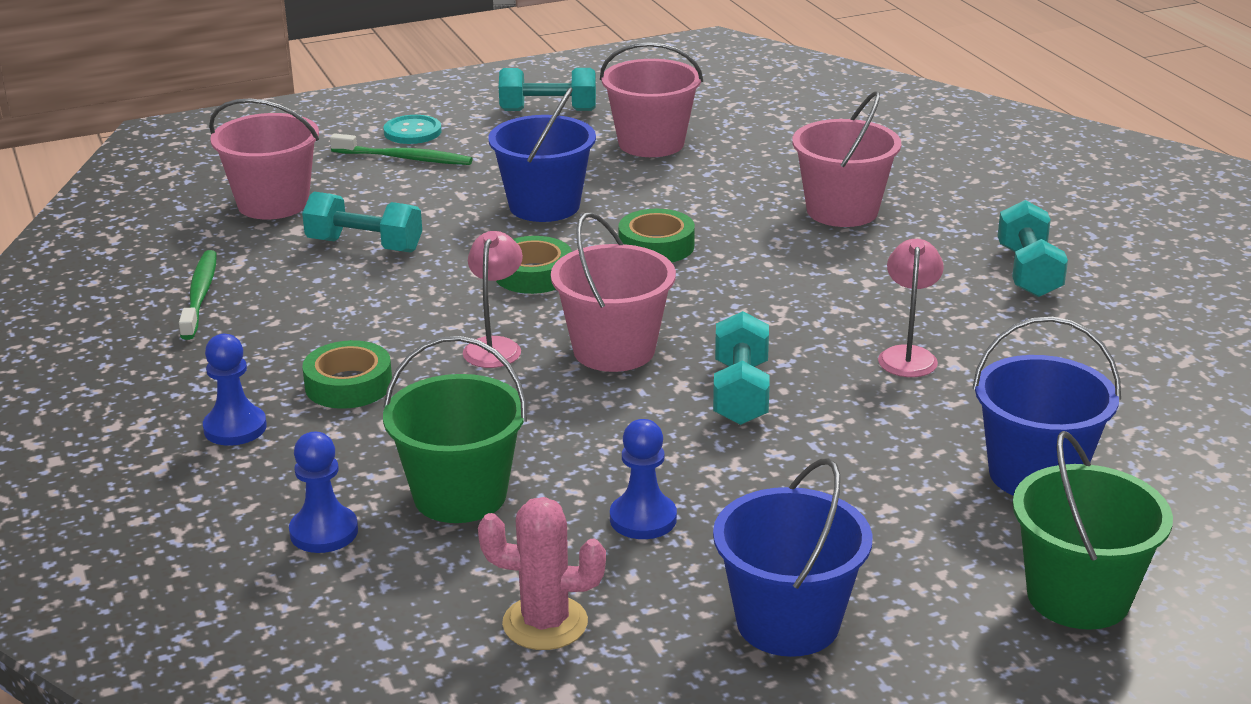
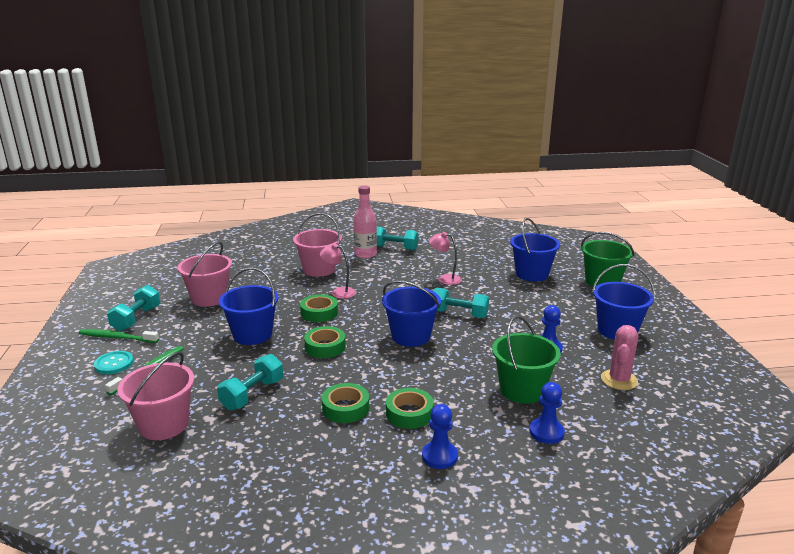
camera: 75 degrees left, 5 degrees down
(200, 295) = (271, 463): green toothbrush -> green toothbrush (117, 337)
(348, 326) = (345, 408): none -> green tape
(495, 346) = (391, 366): pink lamp -> pink lamp (339, 292)
(614, 350) = (411, 336): pink bucket -> blue bucket
(961, 244) = (365, 254): none -> pink bottle

